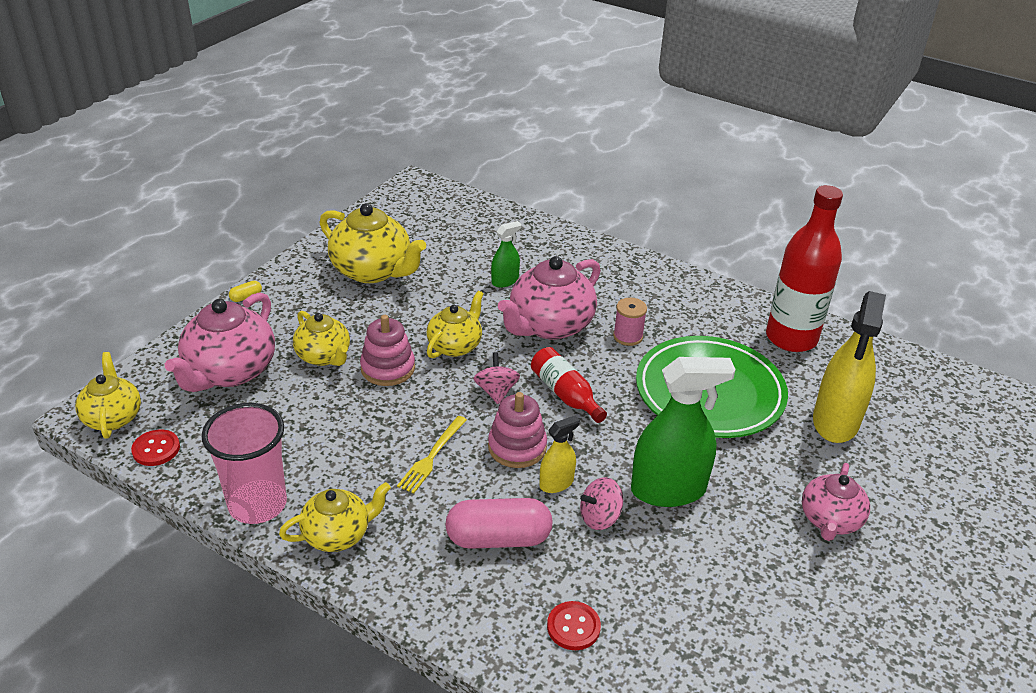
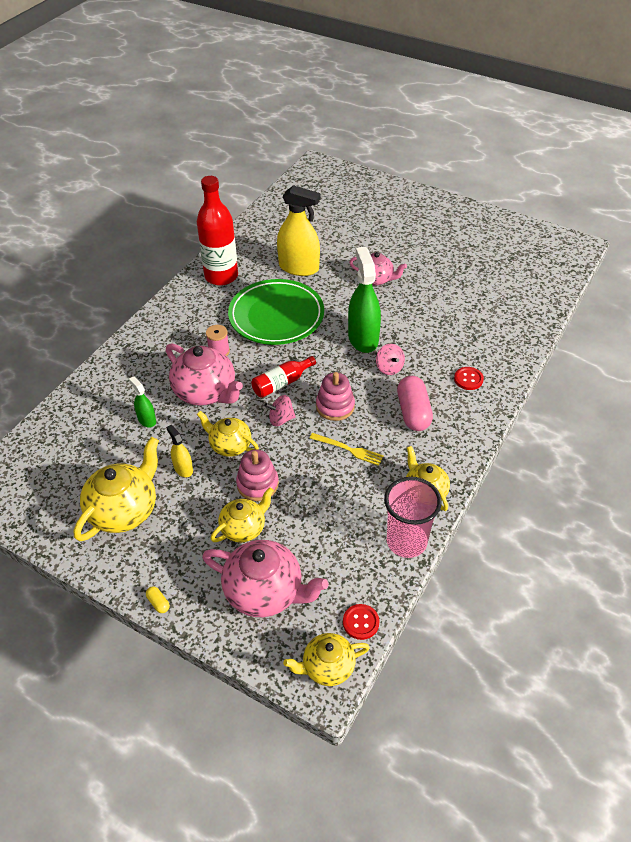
camera: 90 degrees left, 10 degrees up
(556, 483) = (364, 387): yellow spray bottle -> yellow spray bottle (183, 469)

